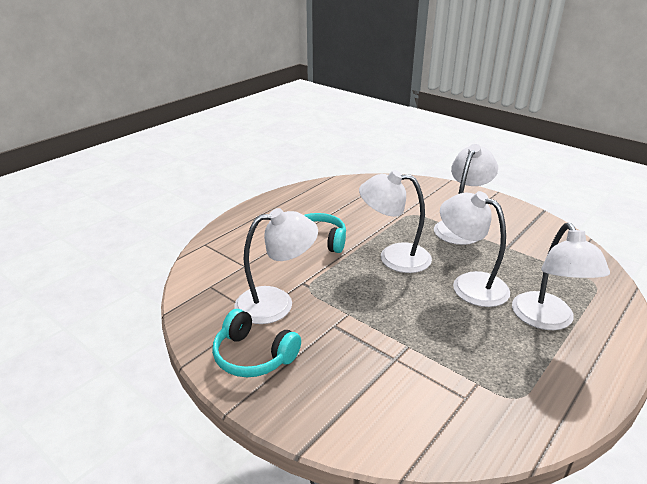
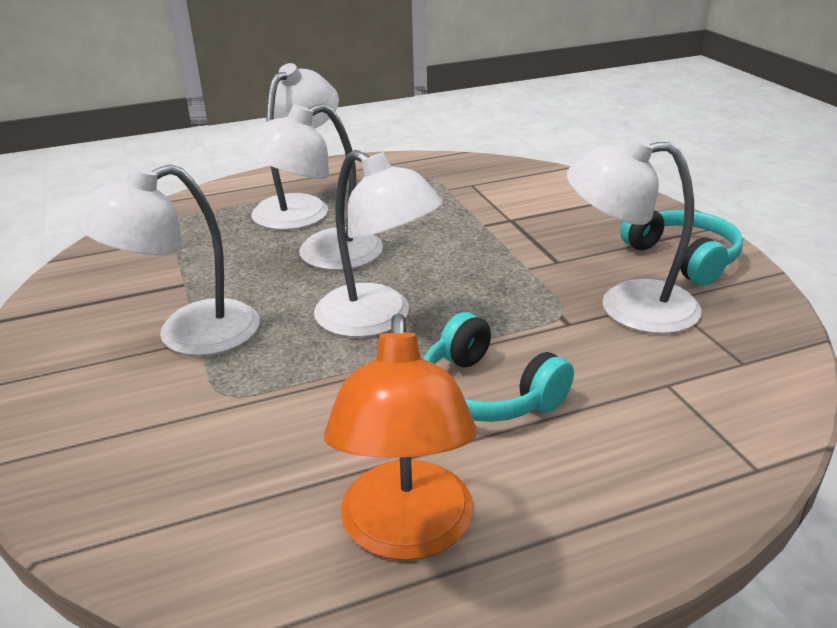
camera: 150 degrees left, 0 degrees up
(310, 200) = (406, 533): none -> orange lamp
(469, 284) = (323, 256): white lamp -> white lamp turned 75 degrees clockwise

